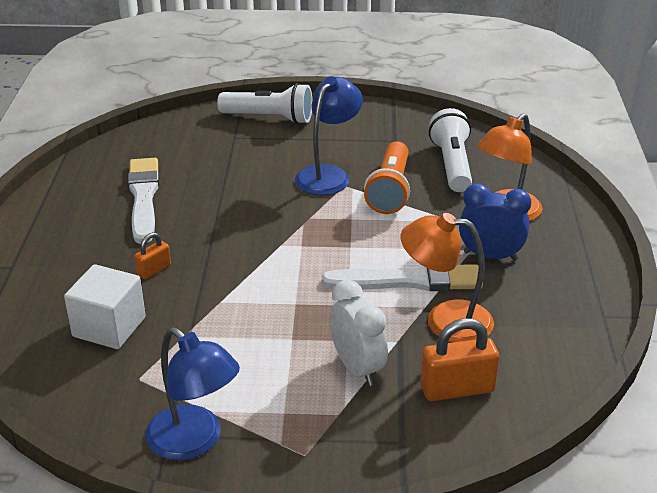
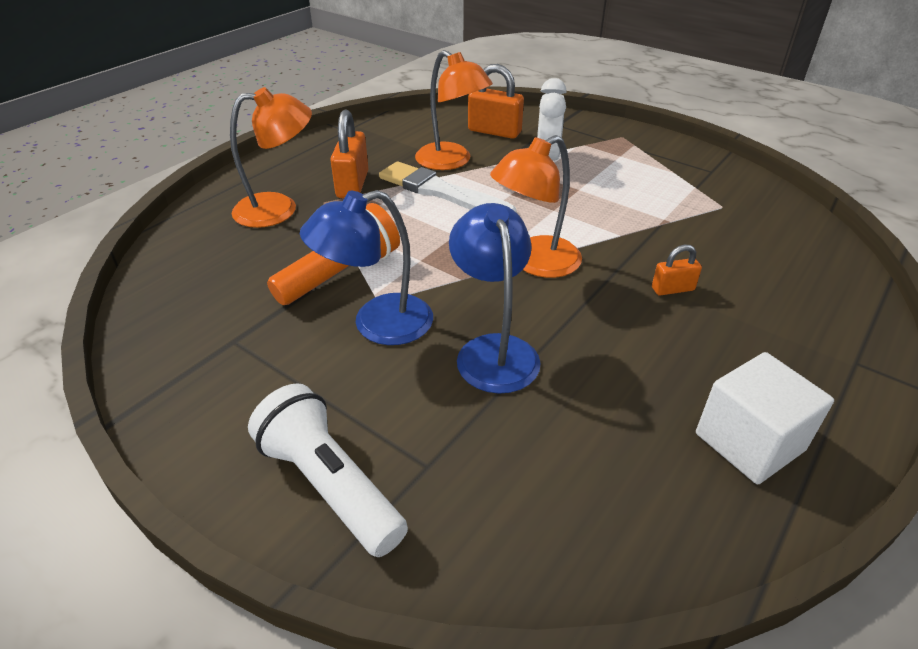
camera: 145 degrees left, 5 degrees up
(109, 327) = (740, 252): white cube -> white cube (749, 442)
(143, 197) = (644, 399): white brush -> none
(194, 441) = (693, 162): blue lamp -> blue lamp (493, 350)
(269, 249) = (534, 263): none -> orange lamp
(452, 165) = (234, 275): white flashlight -> none
(490, 256) = (352, 184): blue clock -> orange padlock

